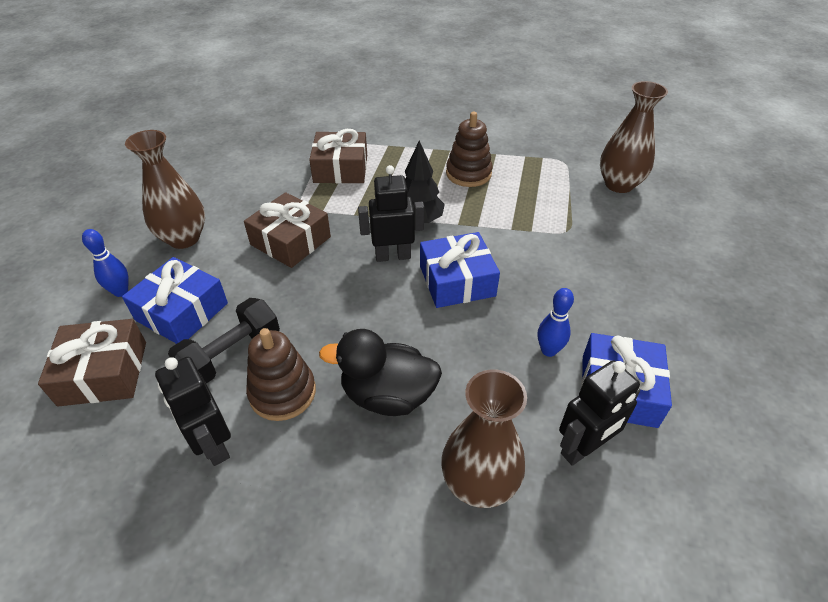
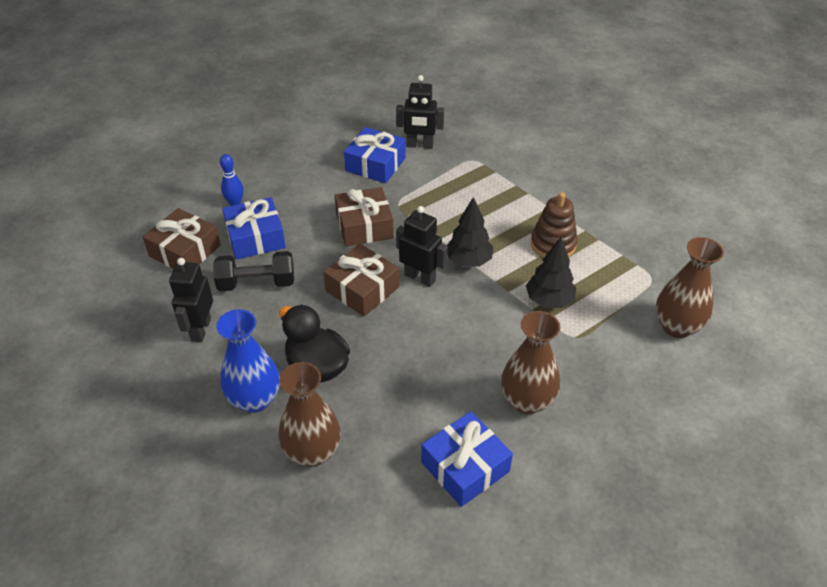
camera: 40 degrees right, 0 degrees up
(184, 238) = (301, 186): brown vase -> brown vase (527, 401)
(282, 392) = (262, 324): brown stacking toy -> none
(340, 168) = (457, 187): brown gift -> brown gift (362, 289)
(359, 476) = (254, 399): none -> blue vase
(457, 281) = (444, 322): blue gift -> blue gift (375, 164)
(515, 215) = (549, 300): none -> black tree
(548, 350) = (450, 410): blue bowling pin -> none
(583, 448) = (396, 481): black robot -> black robot (420, 145)

